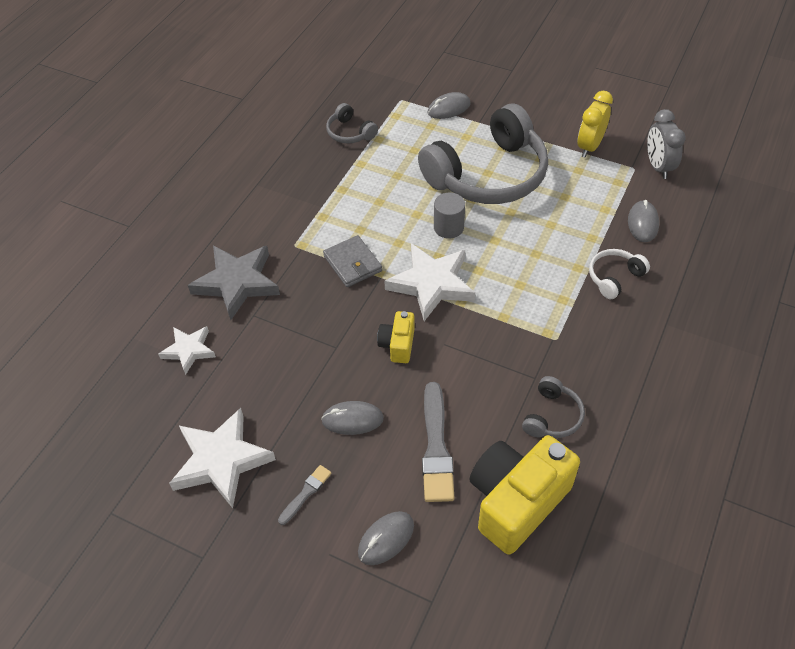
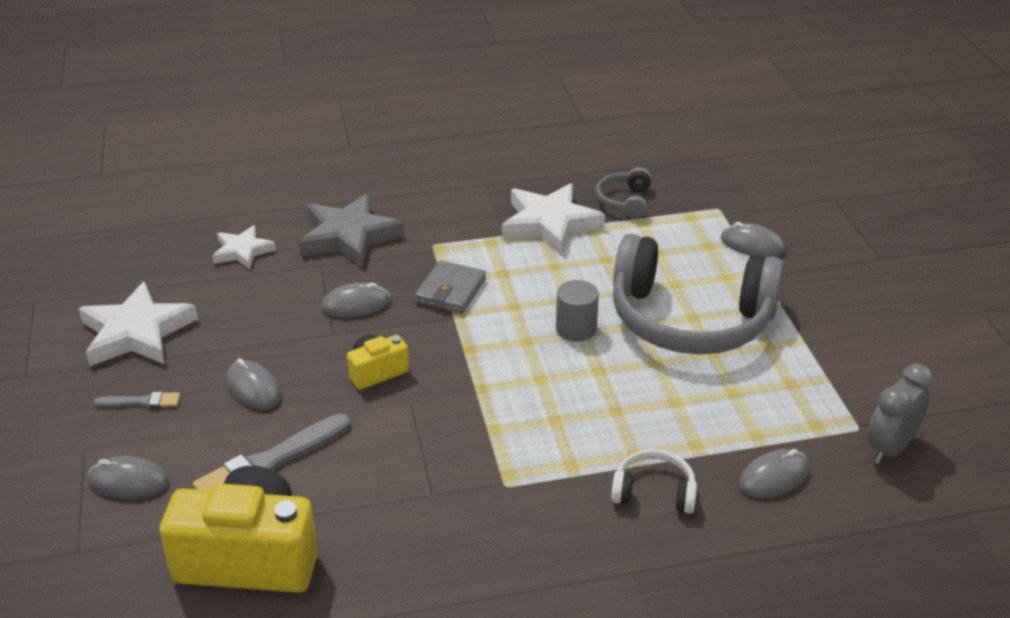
camera: 50 degrees right, 15 degrees down
(317, 319) = (356, 304): none -> grey mouse
(431, 284) = (482, 355): white star -> white star (550, 224)
(552, 416) = (391, 533): grey headphones -> none
(589, 147) = (842, 375): yellow clock -> none

